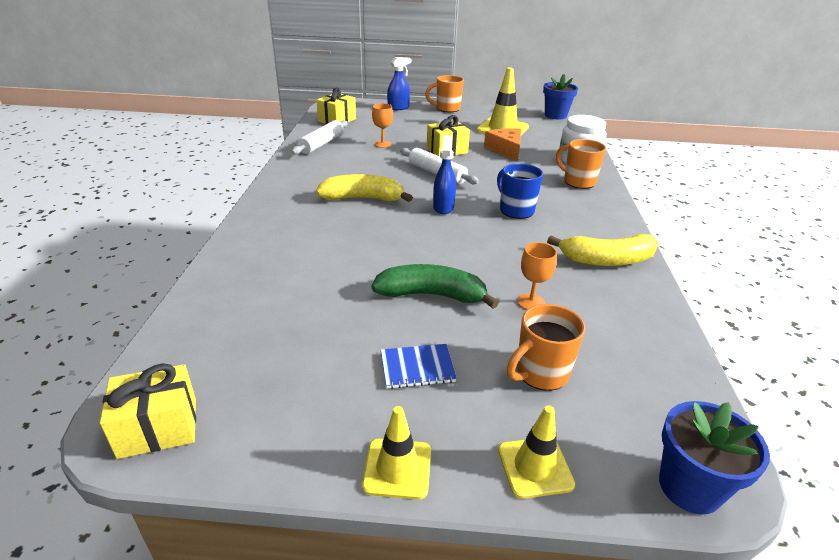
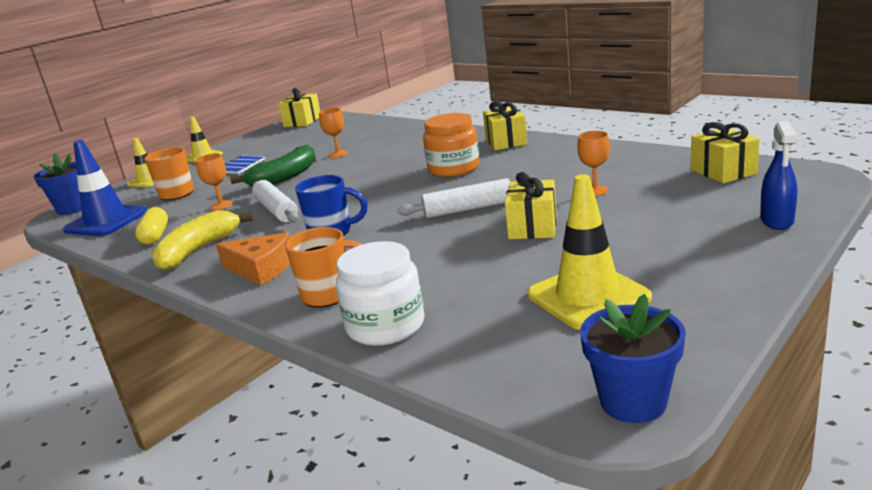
camera: 130 degrees right, 10 degrees down
(284, 192) = (506, 142): none -> yellow gift
(322, 144) = (625, 159): white rolling pin -> white rolling pin (276, 210)
(341, 287) = (338, 154): none -> orange goblet
(363, 198) = (454, 168): yellow banana -> orange jar
(443, 207) = (389, 199): blue spray bottle -> none
(447, 109) = (753, 266): orange mug -> none
(506, 150) = (491, 272): orange cheese -> orange cheese (261, 269)
(624, 307) = (155, 236): none -> yellow capsule
(657, 387) = (106, 221): none -> blue traffic cone

